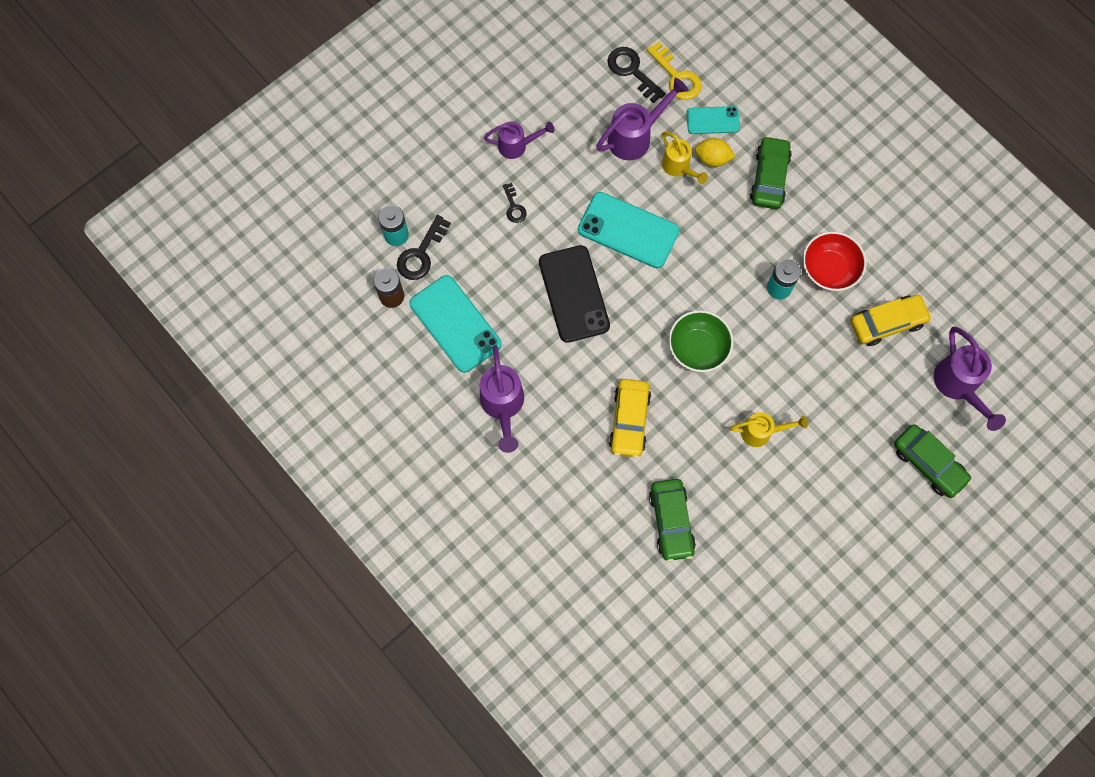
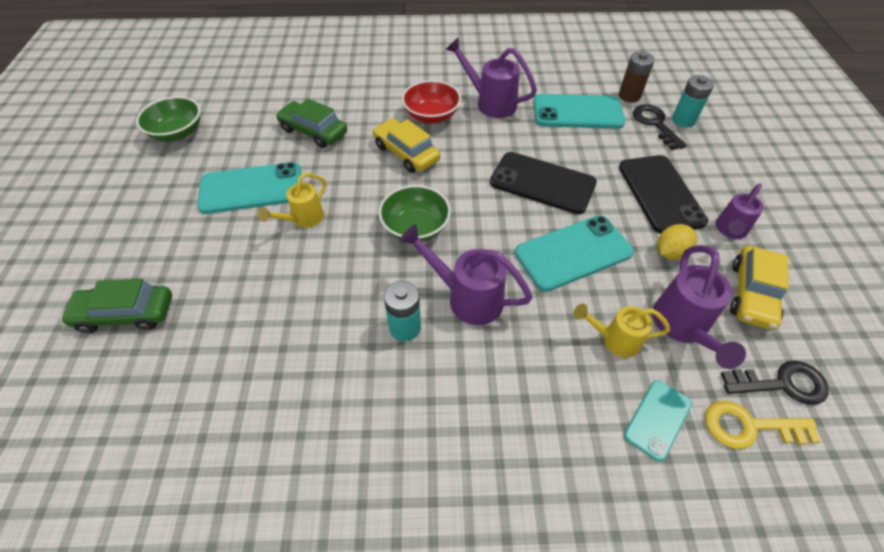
camera: 130 degrees right, 20 degrees down
(514, 207) = (660, 193): black key -> black phone
(712, 158) = (604, 380): yellow lemon -> yellow lemon (670, 252)
(769, 177) = (535, 420): green car -> none
(771, 502) = (251, 188): none -> turquoise phone
(776, 638) = (177, 133): none -> green bowl
(829, 269) = (377, 390): red bowl -> red bowl (431, 115)
(887, 323) = (268, 396): yellow car -> yellow car (751, 294)
(959, 386) = (136, 407): purple watering can -> purple watering can (466, 297)

